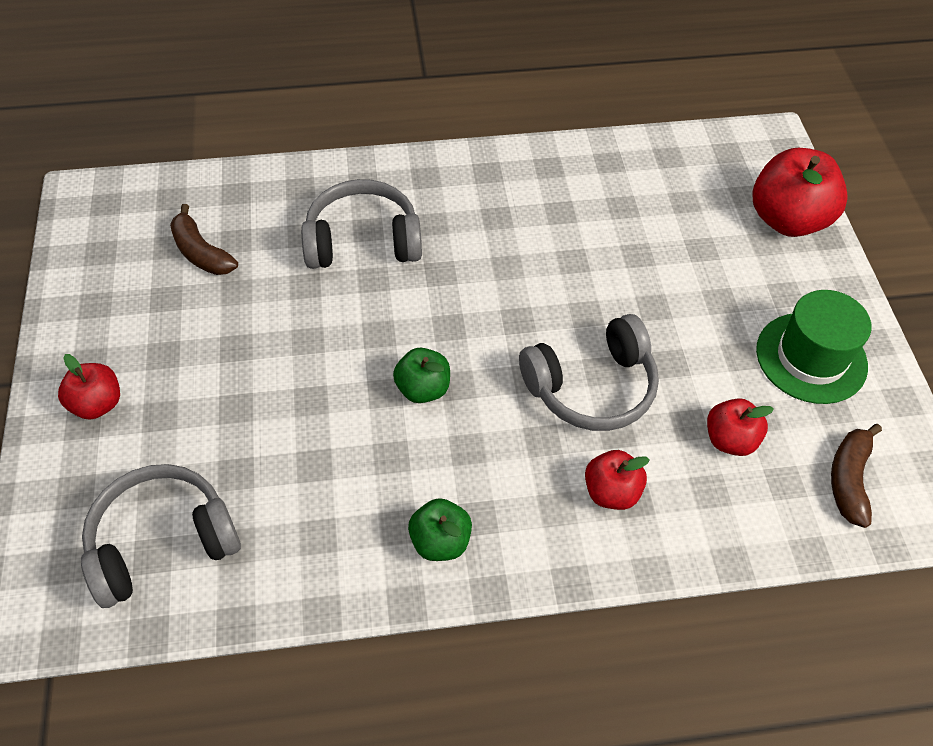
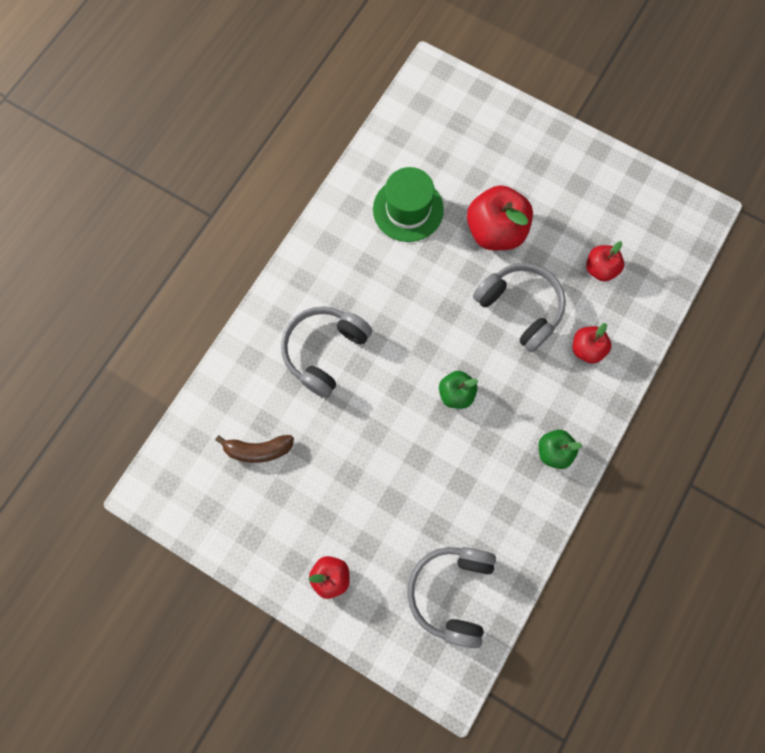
camera: 50 degrees left, 20 degrees up
(591, 387) = (520, 308): grey headphones -> grey headphones turned 60 degrees counterclockwise
(787, 220) = (492, 117): red apple -> red apple (495, 231)
(811, 358) = (584, 188): green hat -> green hat (408, 209)
(849, 479) = (660, 235): brown banana -> none

